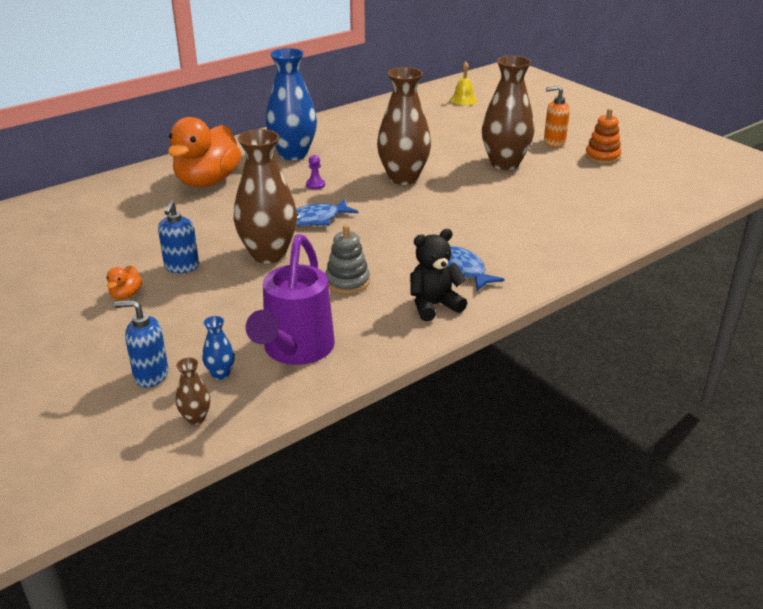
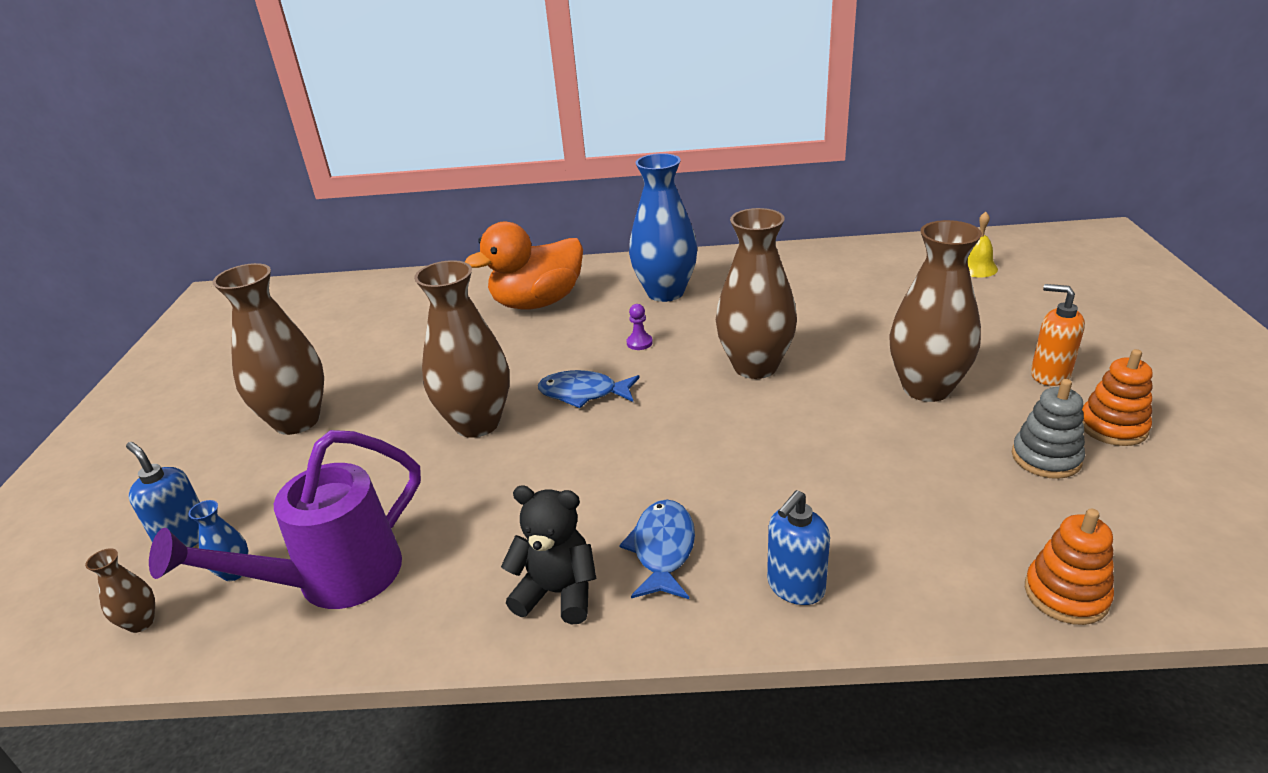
camera: 40 degrees right, 0 degrees up
(126, 295) = (297, 421): orange duck -> brown vase
(181, 267) = (382, 406): blue soap dispenser -> blue soap dispenser (795, 587)
(347, 282) = (506, 502): grey stacking toy -> grey stacking toy (1046, 458)
(647, 223) = (1066, 594): none -> orange stacking toy

